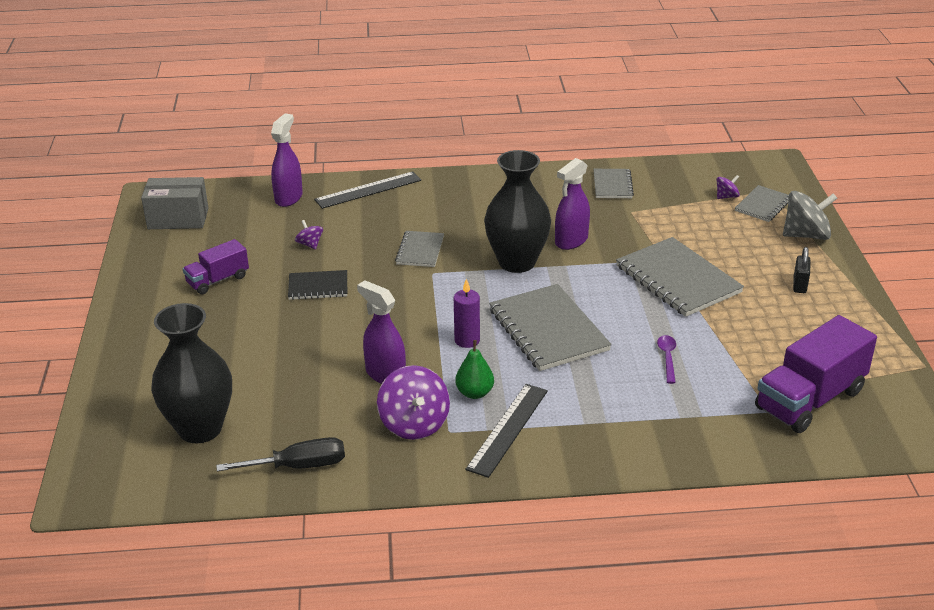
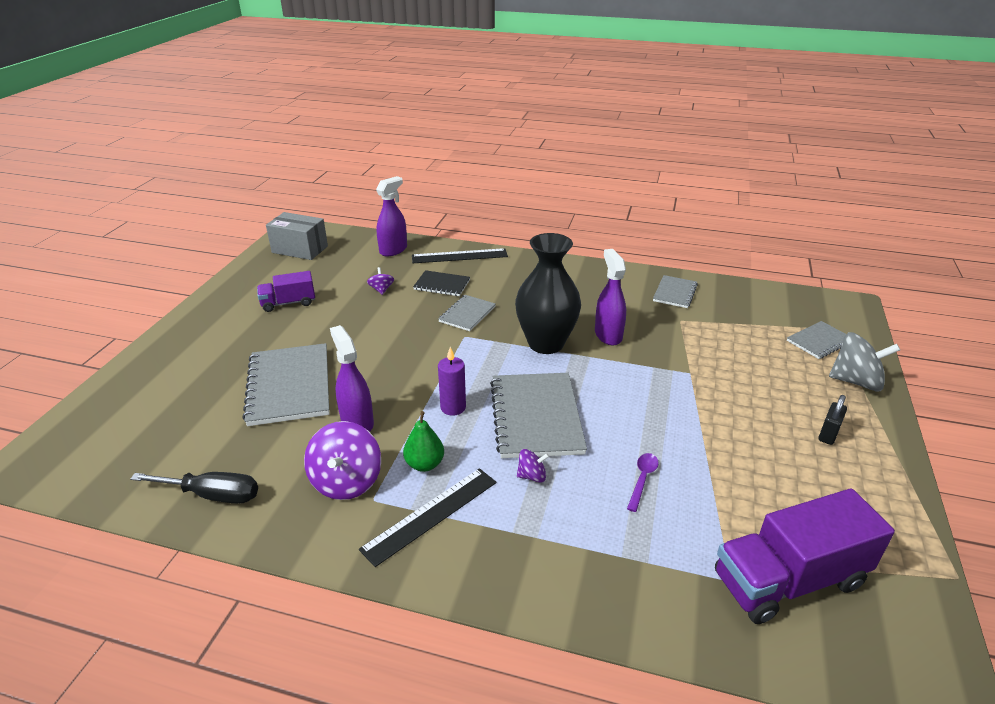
camera: 20 degrees right, 0 degrees up
(200, 428) = (165, 431): black vase -> none
(318, 287) = (361, 326): black notebook -> black notebook (442, 285)
(571, 241) = (608, 335): purple spray bottle -> purple spray bottle turned 105 degrees clockwise
(678, 279) = (695, 396): grey notebook -> grey notebook (289, 386)
(726, 196) = (784, 325): purple spinning top -> purple spinning top (532, 476)

